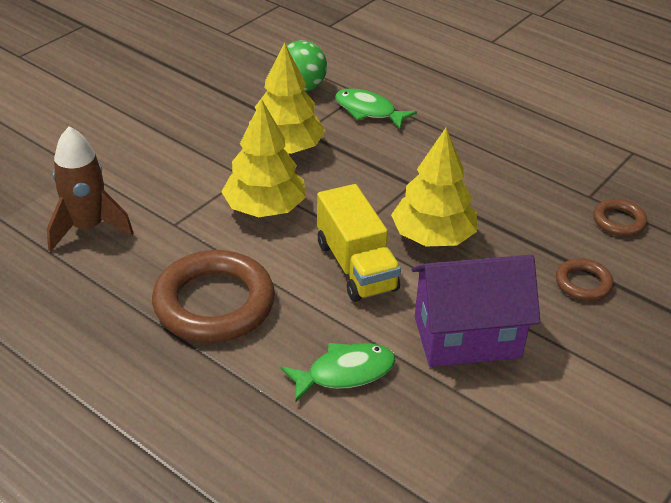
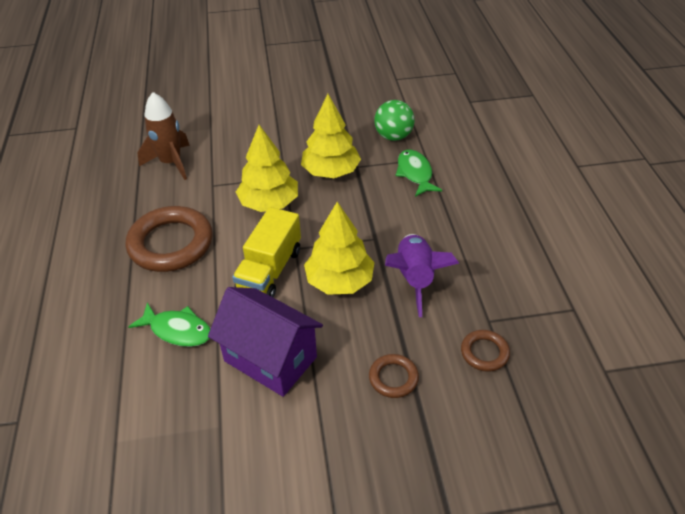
camera: 45 degrees right, 5 degrees up
(491, 198) = (415, 279): none -> purple rocket

